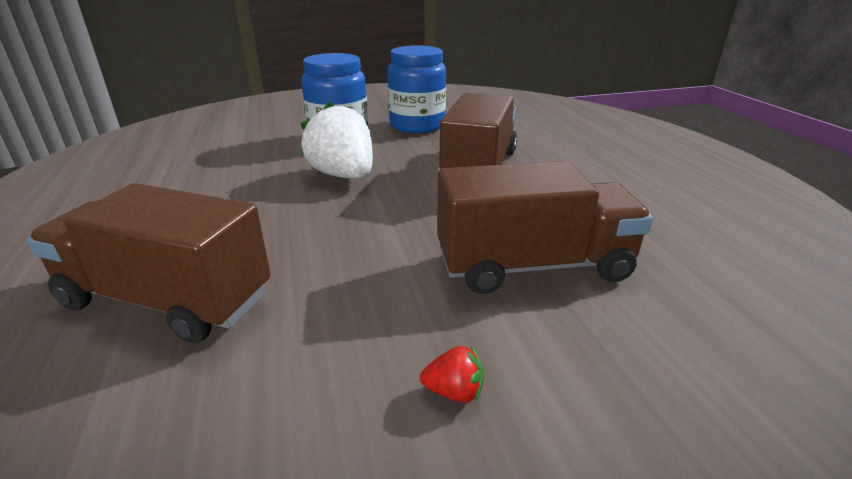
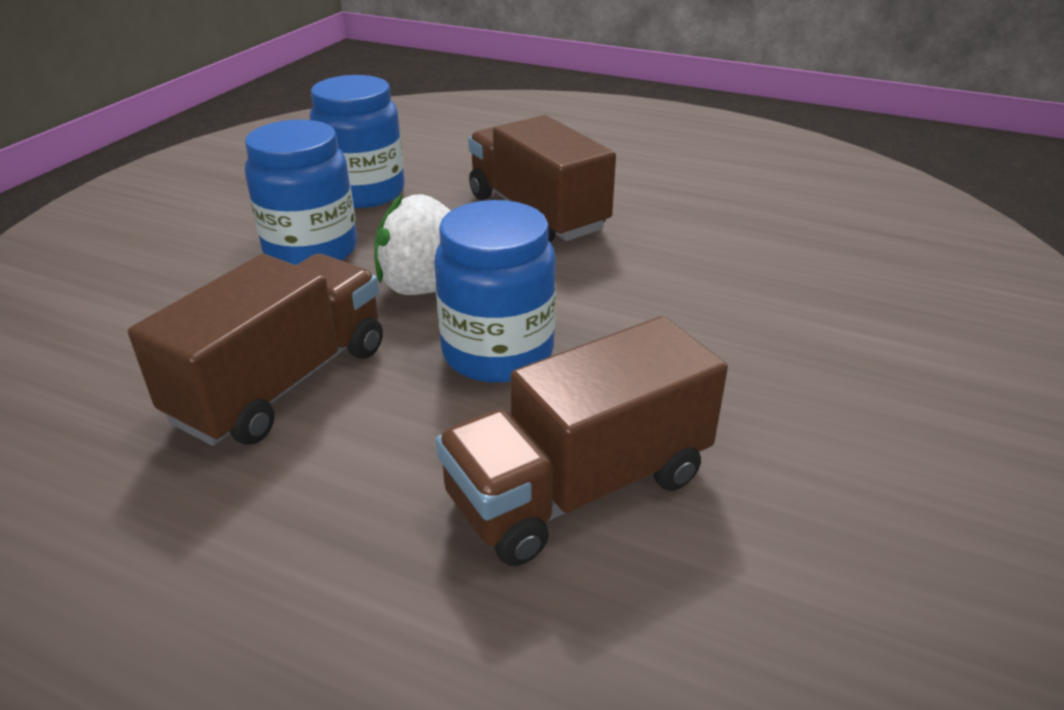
camera: 50 degrees left, 5 degrees up
(296, 218) = (497, 353): none -> blue jar
(454, 392) = (864, 377): red strawberry -> none
(533, 266) = (743, 273): brown truck -> brown truck (282, 383)

